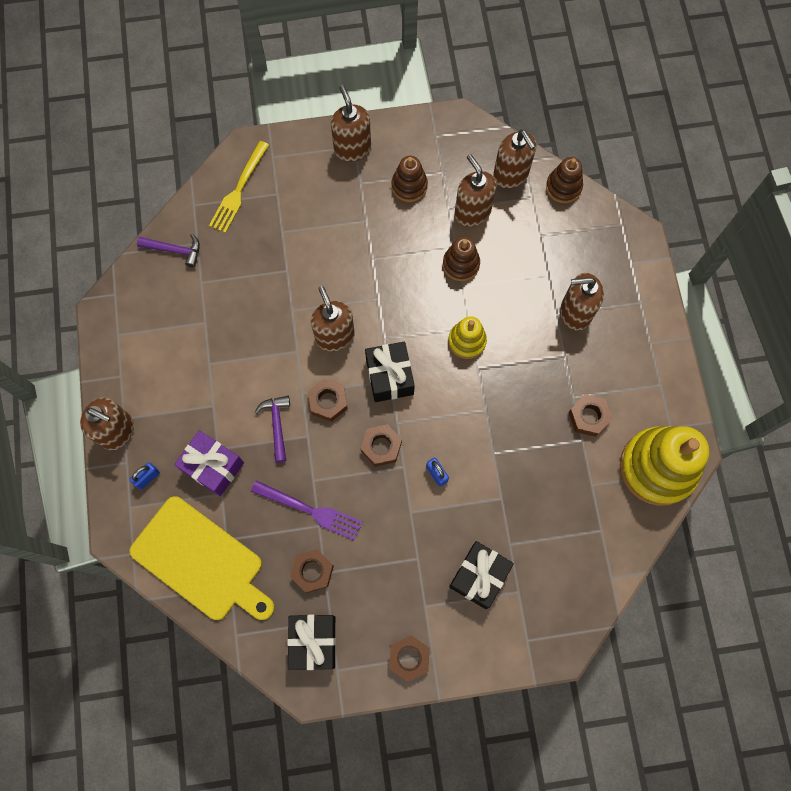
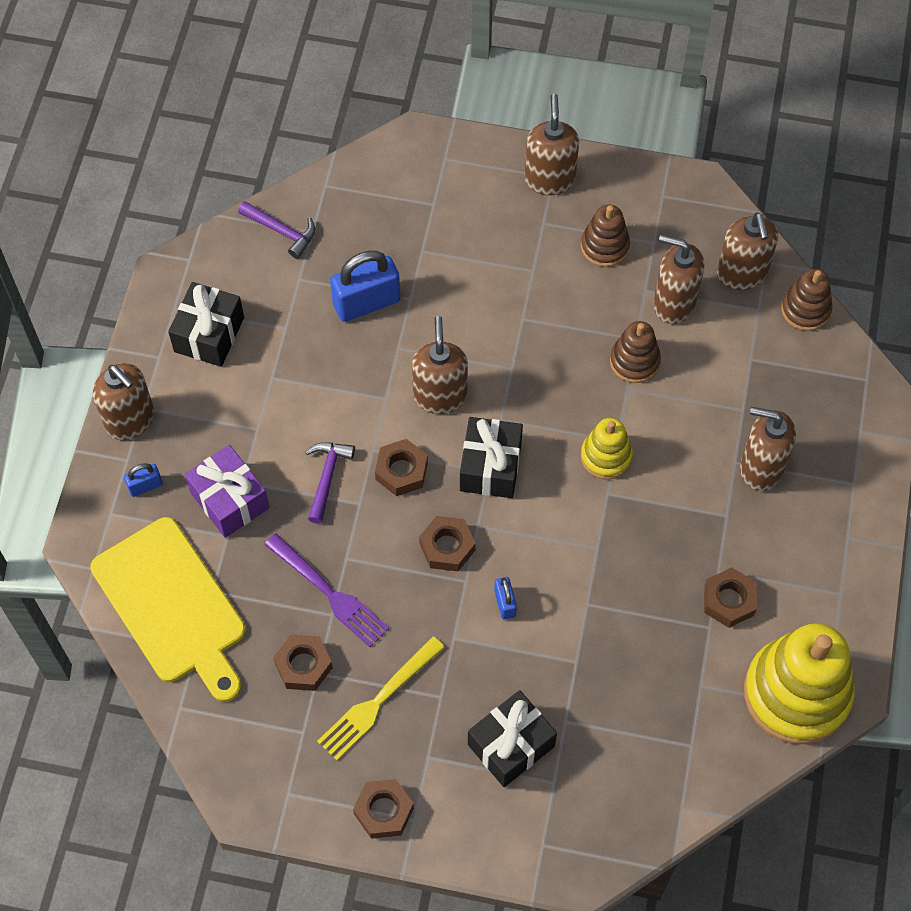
camera: 20 degrees right, 10 degrees down
(239, 190) = (388, 185): yellow fork -> yellow fork (378, 701)
(256, 284) = (366, 303): none -> blue padlock
(313, 642) = (272, 749): black gift -> black gift (209, 334)
(472, 212) = (673, 303): brown soap dispenser -> brown soap dispenser turned 60 degrees counterclockwise

